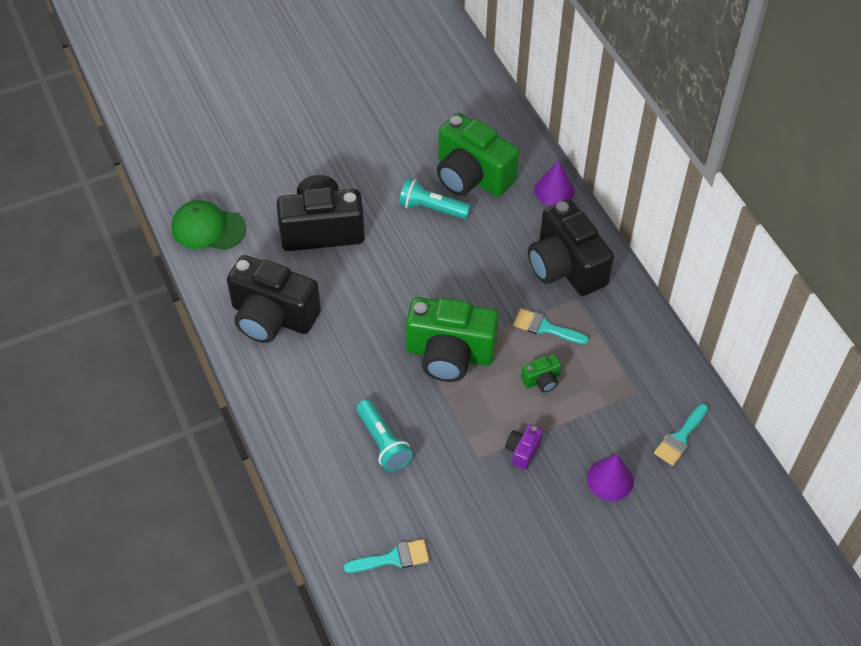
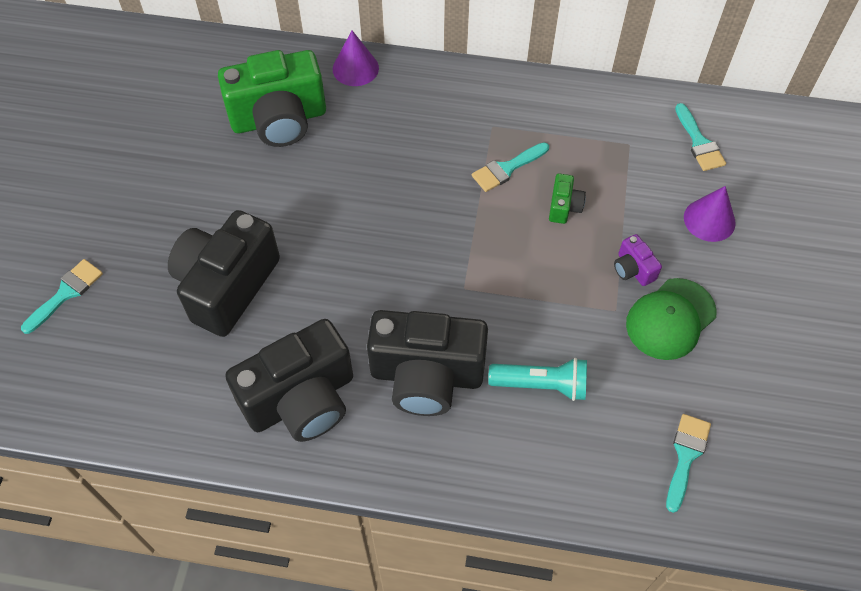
camera: 55 degrees left, 5 degrees up
(208, 228) = (123, 397): green cap -> green cap (670, 319)
(254, 156) = (66, 293): none -> turquoise brush
(431, 208) = (288, 175): turquoise flashlight -> none
(449, 354) = (477, 263): green camera -> none
(565, 266) = (450, 112): black camera -> black camera (426, 376)

